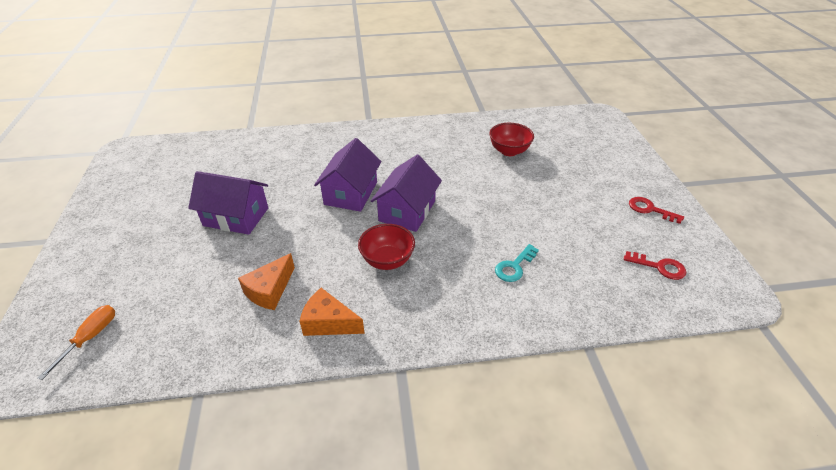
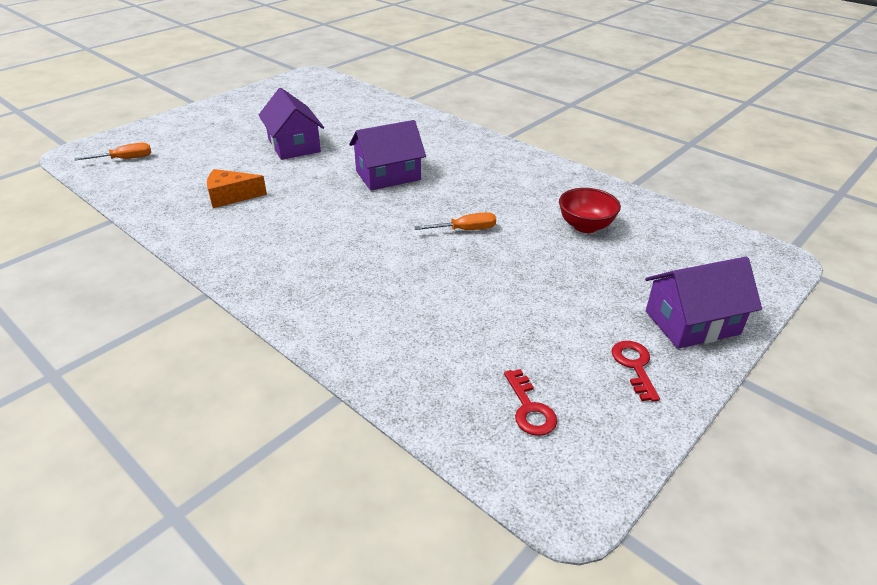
camera: 50 degrees right, 5 degrees down
(329, 322) = (223, 236): orange cheese -> none
(387, 260) = (324, 230): red bowl -> none
(407, 211) = (402, 211): purple house -> purple house (692, 323)
(462, 196) = (465, 230): none -> orange screwdriver
(514, 266) = (400, 302): turquoise key -> none

